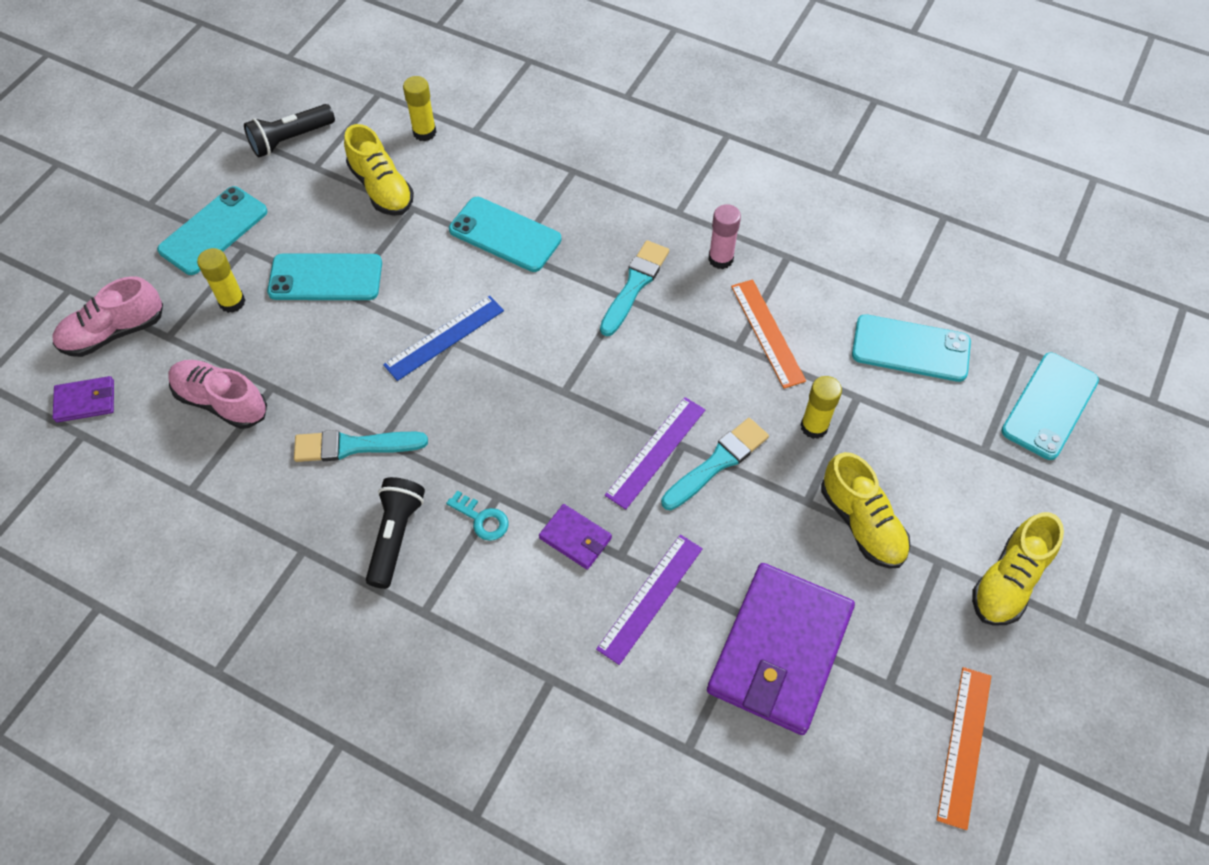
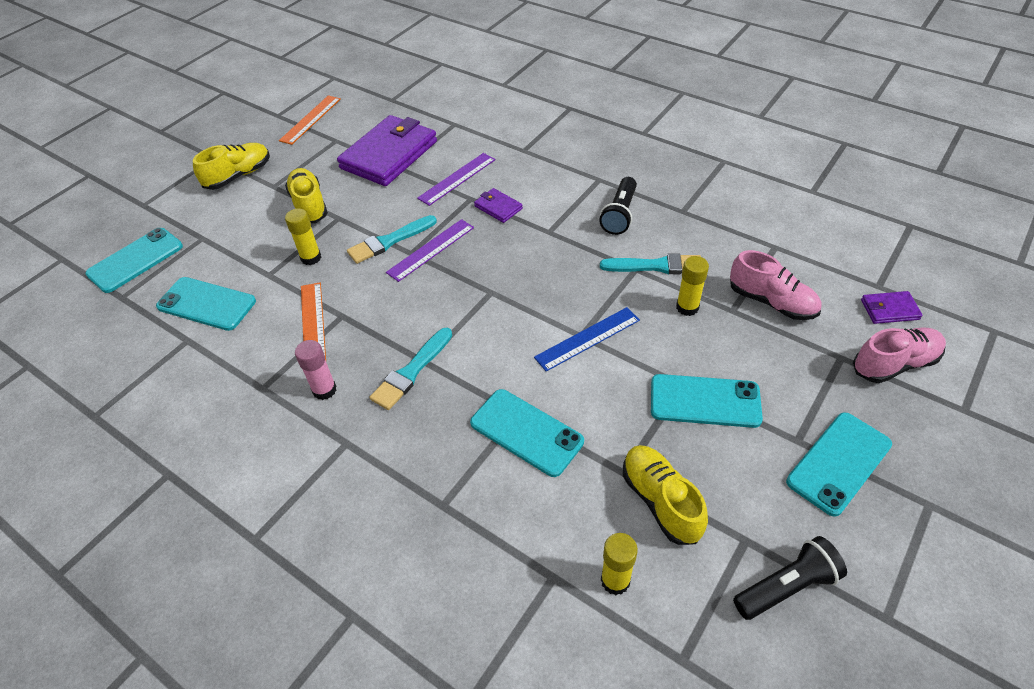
camera: 170 degrees left, 10 degrees down
(232, 302) = (791, 384): yellow glue stick -> yellow glue stick (687, 307)
(482, 519) = (560, 220): turquoise key -> none

